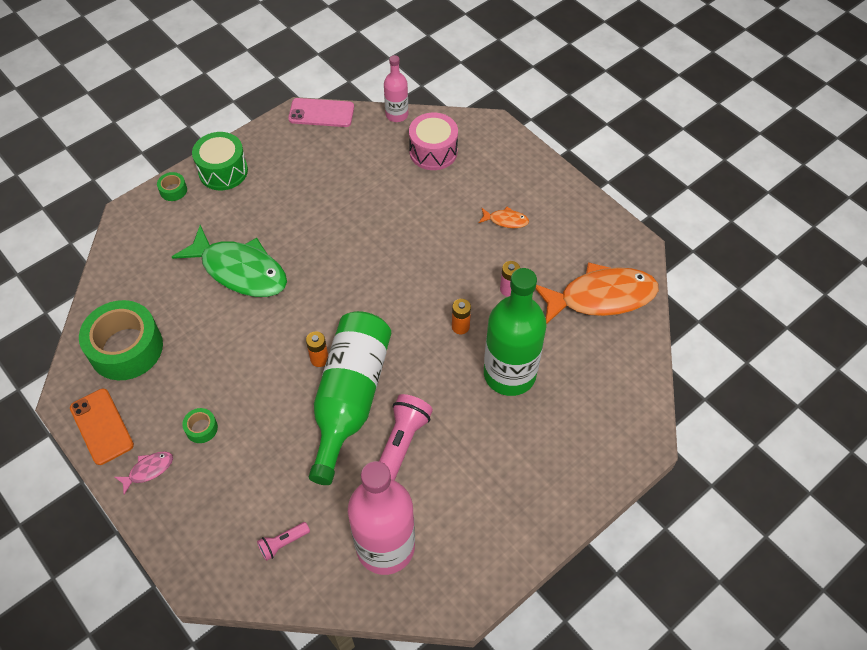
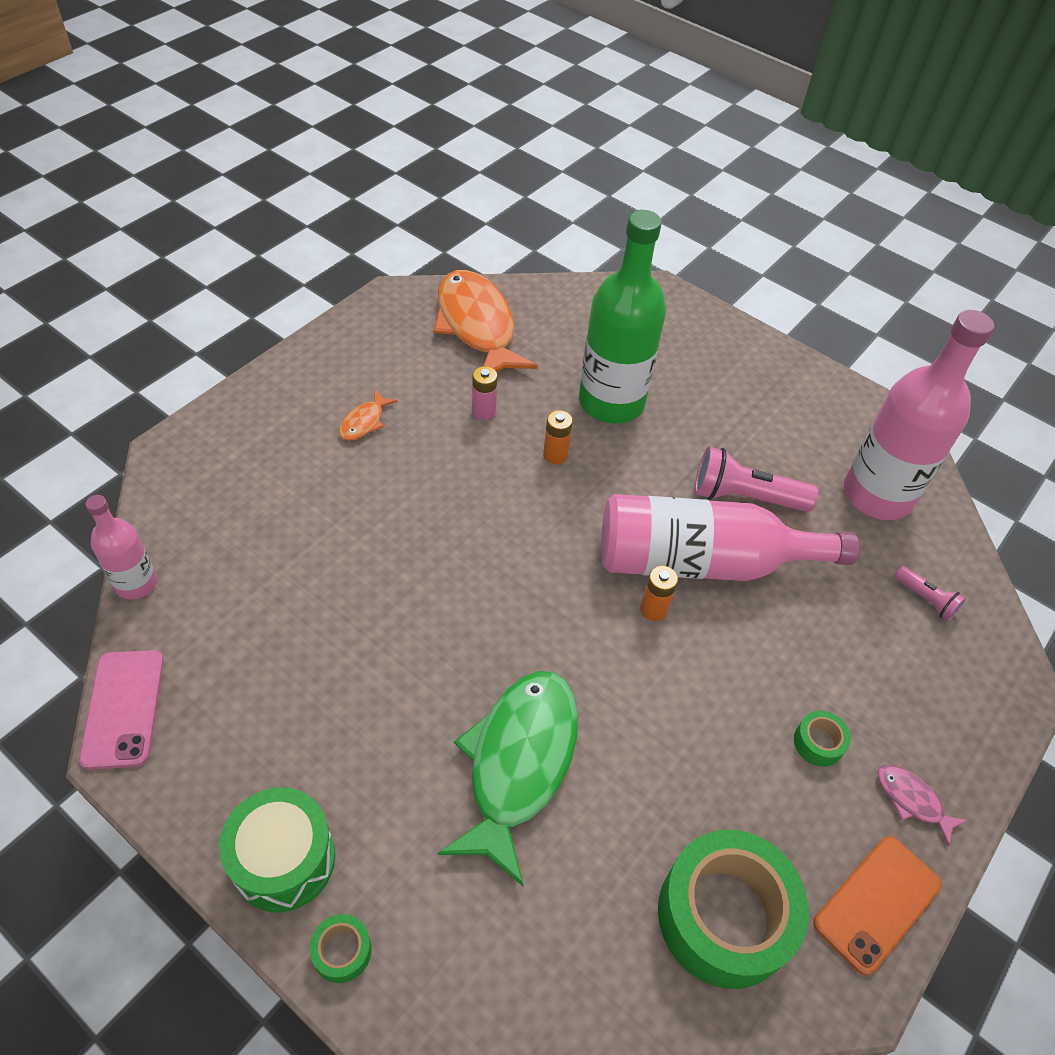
camera: 105 degrees left, 5 degrees down
(350, 398) = (701, 561): green bottle -> pink bottle
(433, 152) = (228, 521): pink drum -> none
(506, 220) = (364, 422): orange fish -> orange fish turned 150 degrees counterclockwise

